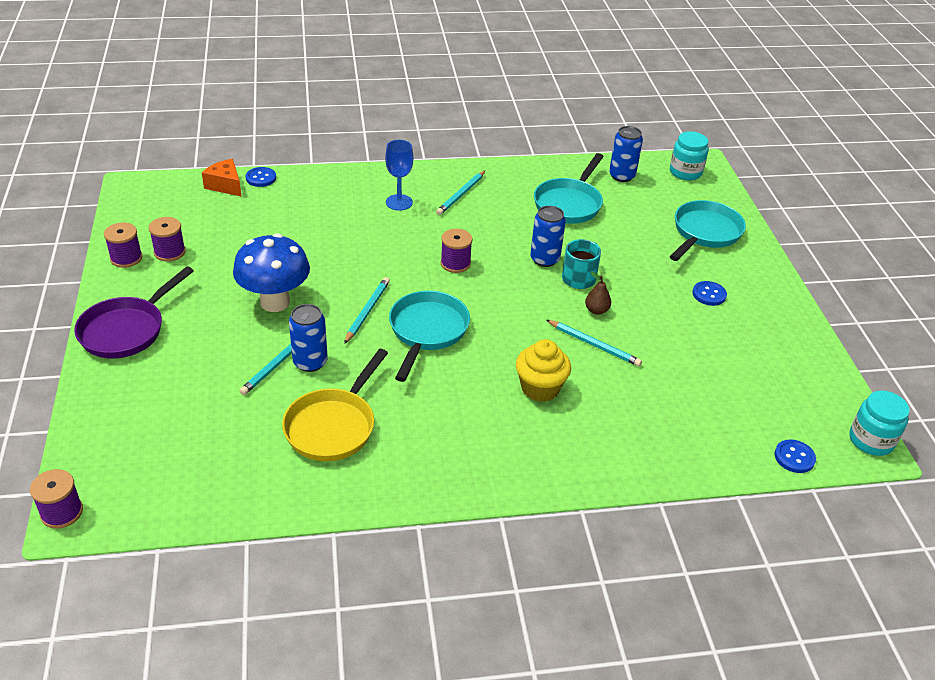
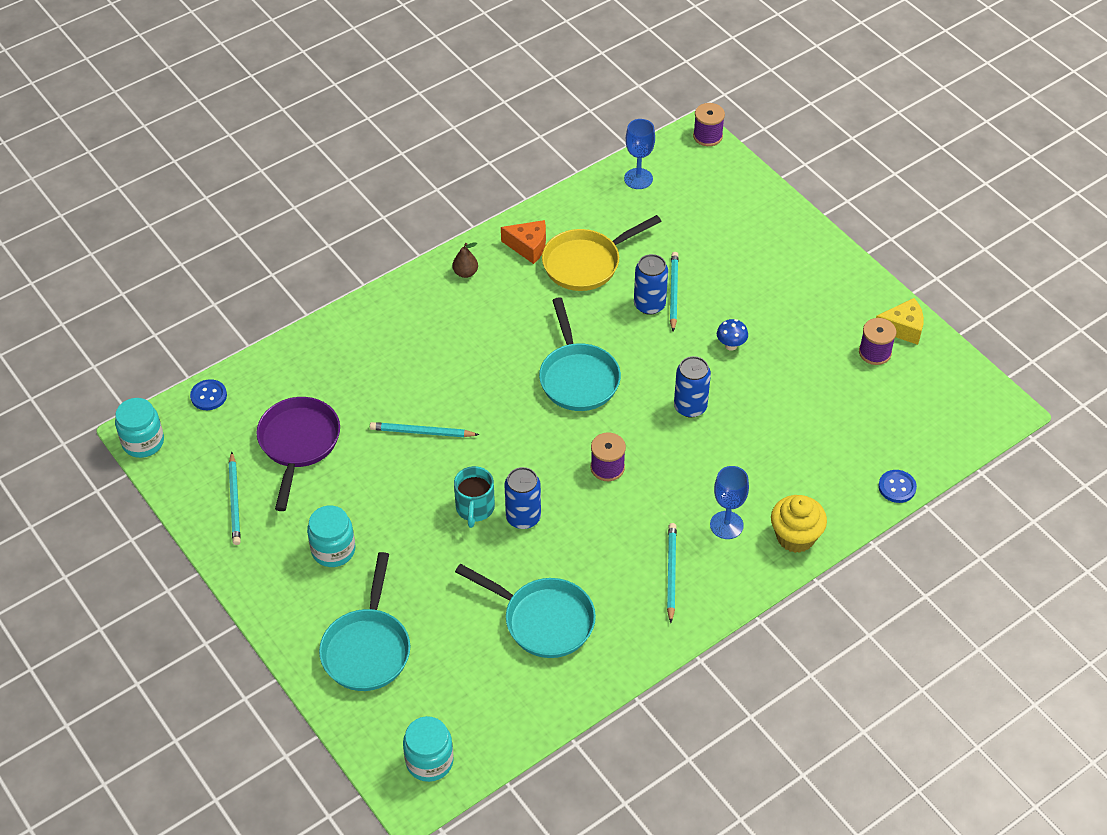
camera: 155 degrees right, 10 degrees up
(126, 258) = (902, 328): purple spool -> yellow cheese
(126, 330) = (819, 265): purple pan -> purple pan (298, 444)
(192, 495) = (638, 179): none -> blue goblet
(225, 185) = (919, 458): orange cheese -> orange cheese (528, 246)
(275, 302) = (731, 345): blue mushroom -> blue mushroom, size x0.42
(333, 426) = (586, 263): yellow pan -> yellow pan turned 120 degrees counterclockwise
(367, 311) = (645, 373): turquoise pencil -> turquoise pencil (235, 501)
(540, 388) = (446, 366): yellow cupcake -> yellow cupcake (795, 537)
(569, 204) = (543, 620): turquoise pan -> turquoise pan turned 120 degrees clockwise
(596, 310) = (438, 474): brown pear -> brown pear (465, 273)
(622, 176) = (506, 708): blue can -> blue can (690, 407)
(709, 294) = (333, 550): blue button -> turquoise jar

